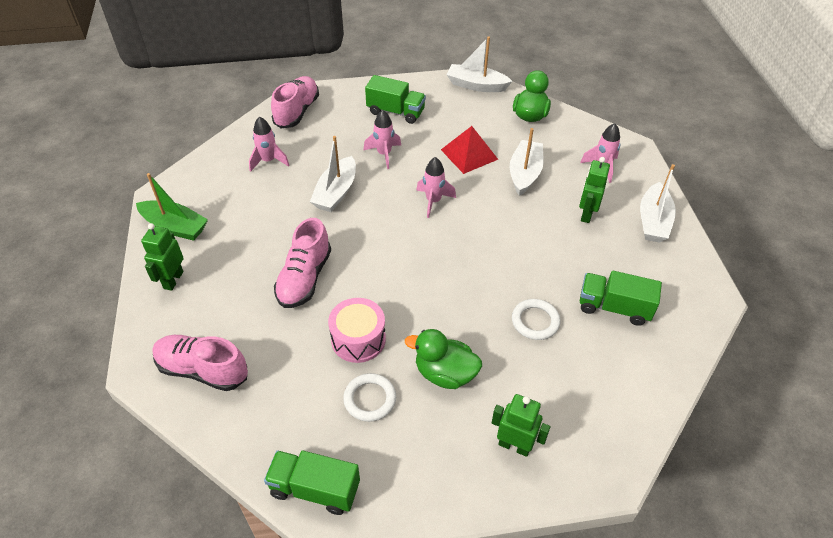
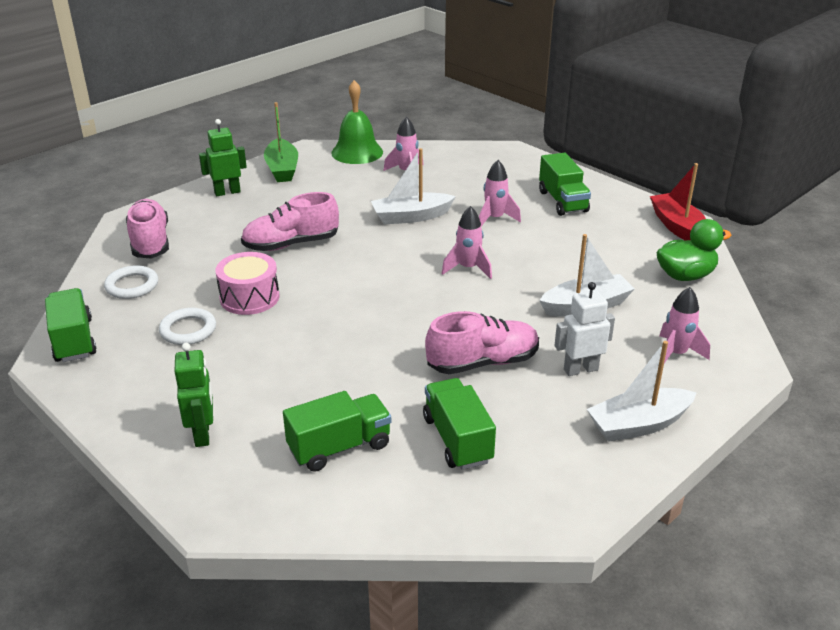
camera: 55 degrees right, 15 degrees down
(202, 170) = (357, 152): none -> green bell
(297, 111) = (486, 158): pink shoe -> pink shoe (483, 362)
(445, 373) = (254, 359): green duck -> none
(469, 154) = (564, 262): red pyramid -> none
(476, 85) = (678, 227): white boat -> red boat
(535, 321) = (376, 390): white ring -> white ring (132, 286)
(582, 371) = (339, 447): none -> green truck
(586, 214) = (580, 369): green robot -> white robot

